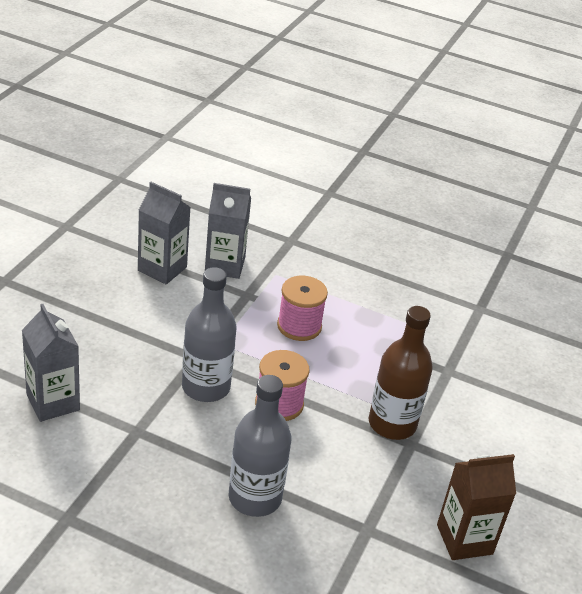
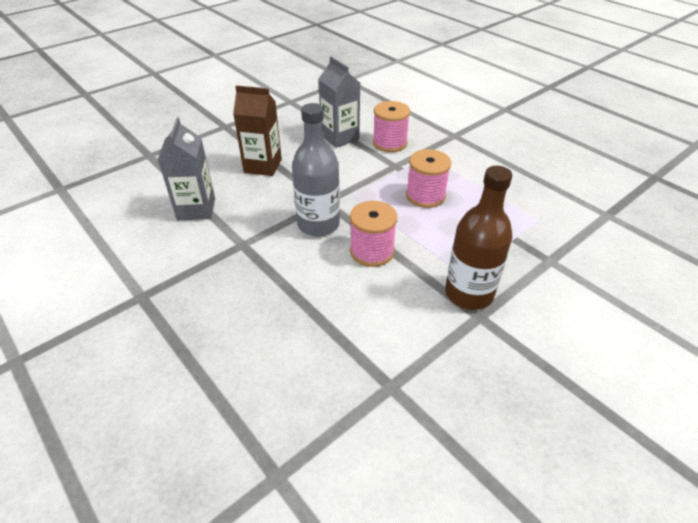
camera: 30 degrees right, 5 degrees up
(225, 265) = (389, 143): grey carton -> pink spool
(255, 498) = (301, 324): grey bottle -> none
(464, 539) = (491, 431): brown carton -> brown carton (263, 166)

